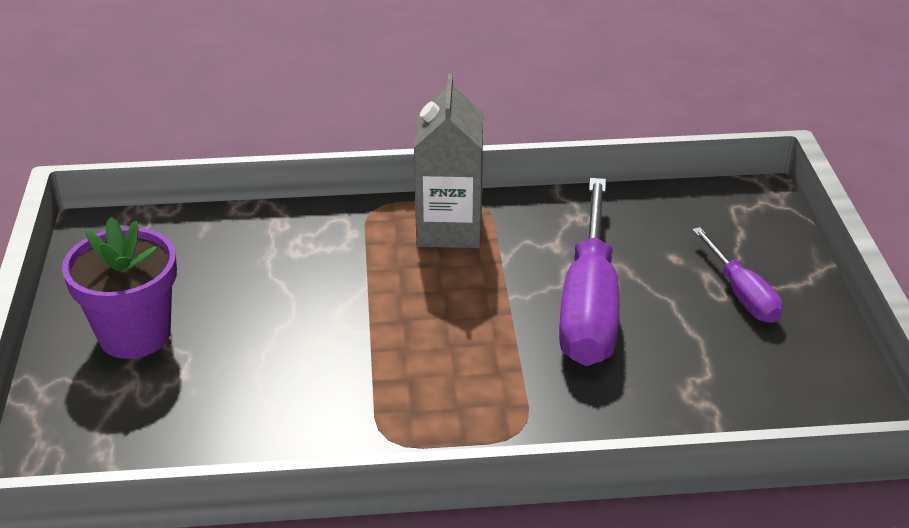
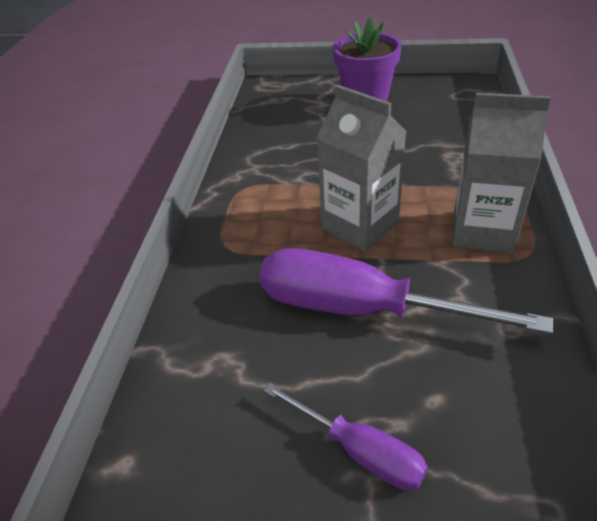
camera: 105 degrees right, 5 degrees up
(456, 316) = (360, 226): none -> grey carton
(742, 294) = (359, 450): purple screwdriver -> purple screwdriver turned 135 degrees counterclockwise

